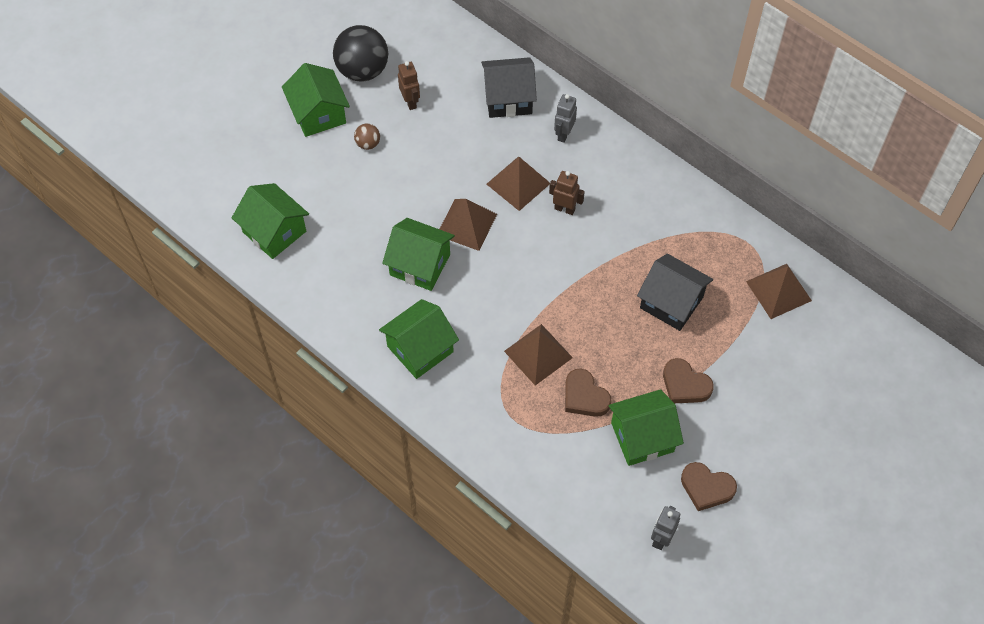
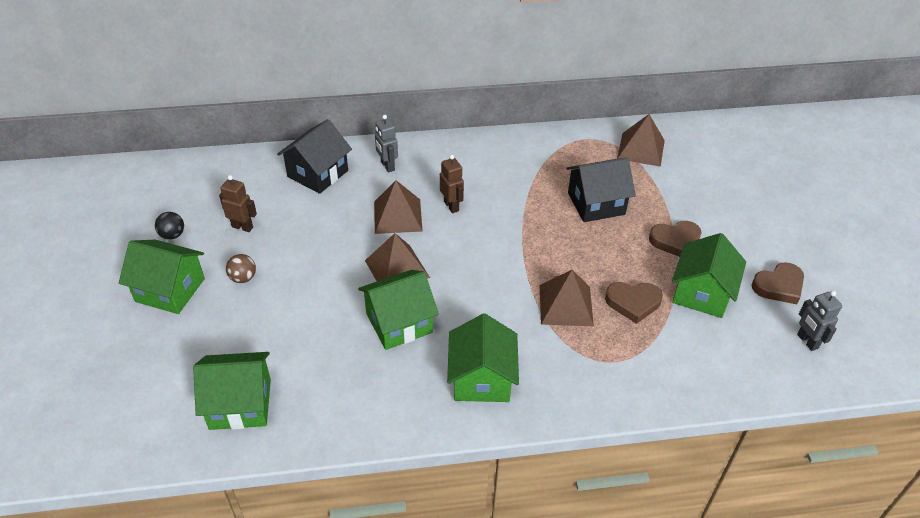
camera: 50 degrees left, 15 degrees down
(362, 70) = (172, 235): black ball -> black ball, size x0.46
(564, 209) = (451, 206): brown robot -> brown robot turned 90 degrees clockwise

